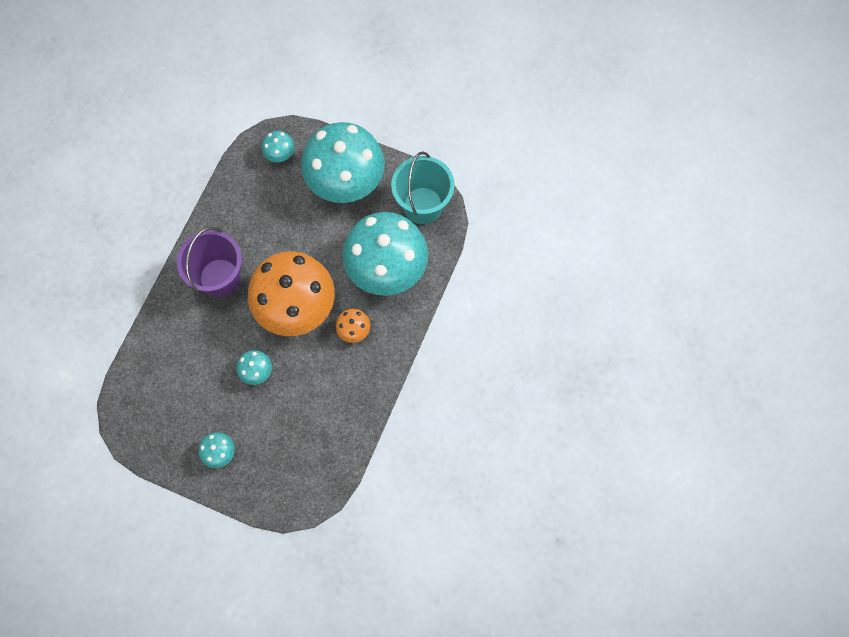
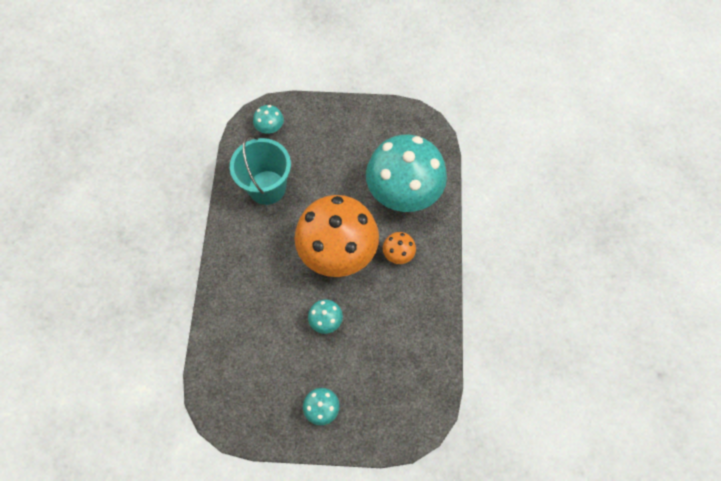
camera: 20 degrees left, 5 degrees down
(219, 278) = (258, 249): purple bucket -> none
(345, 180) = (336, 131): turquoise mushroom -> none
(422, 205) = (411, 130): turquoise bucket -> turquoise bucket (267, 187)

